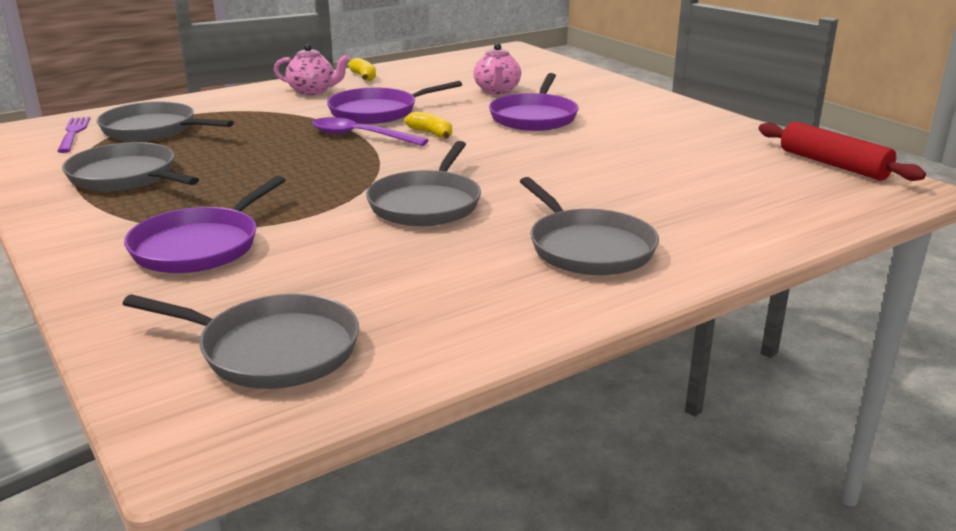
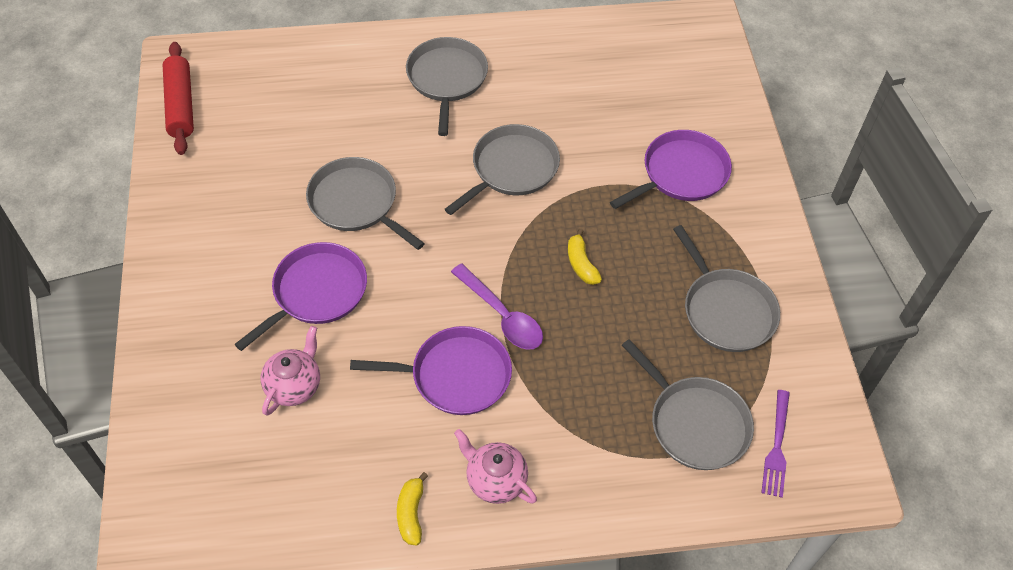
camera: 155 degrees left, 30 degrees up
(272, 350) = (660, 61): grey pan -> grey pan (356, 203)
(431, 134) = (435, 293): yellow banana -> yellow banana (581, 264)

